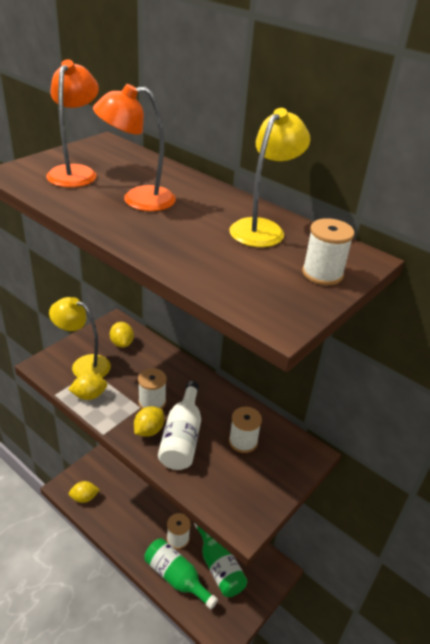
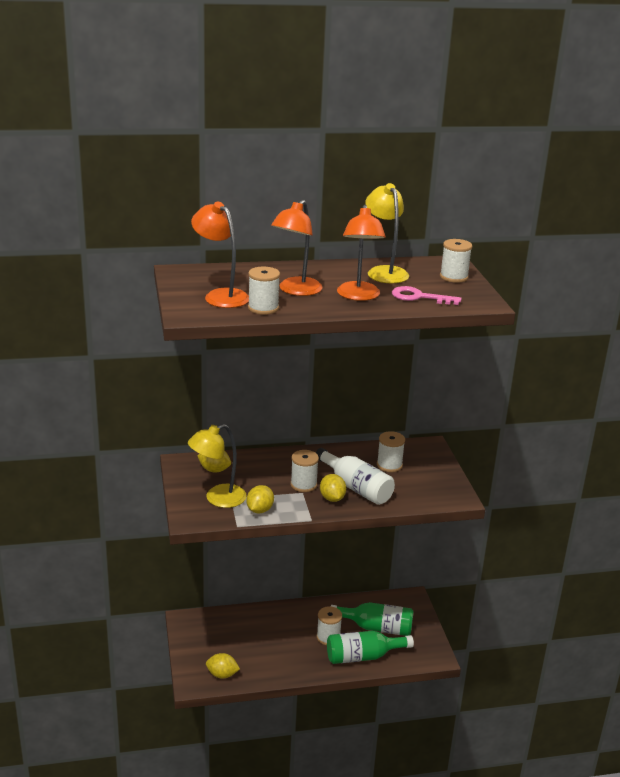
camera: 50 degrees left, 10 degrees down
(72, 198) = (263, 308): none -> white spool
(84, 498) = (222, 674): yellow lemon -> yellow lemon turned 75 degrees clockwise
(173, 234) = (358, 296): none -> orange lamp
(226, 270) = (419, 297): none -> pink key

